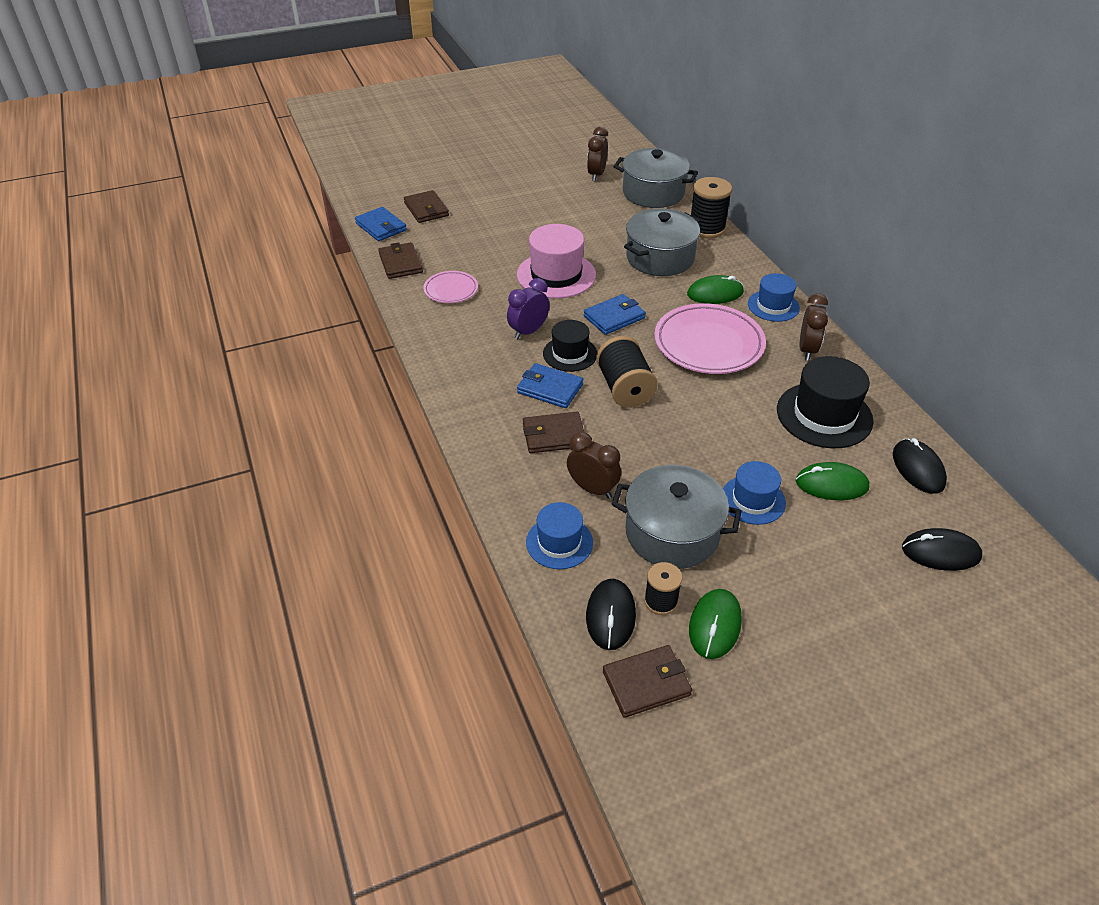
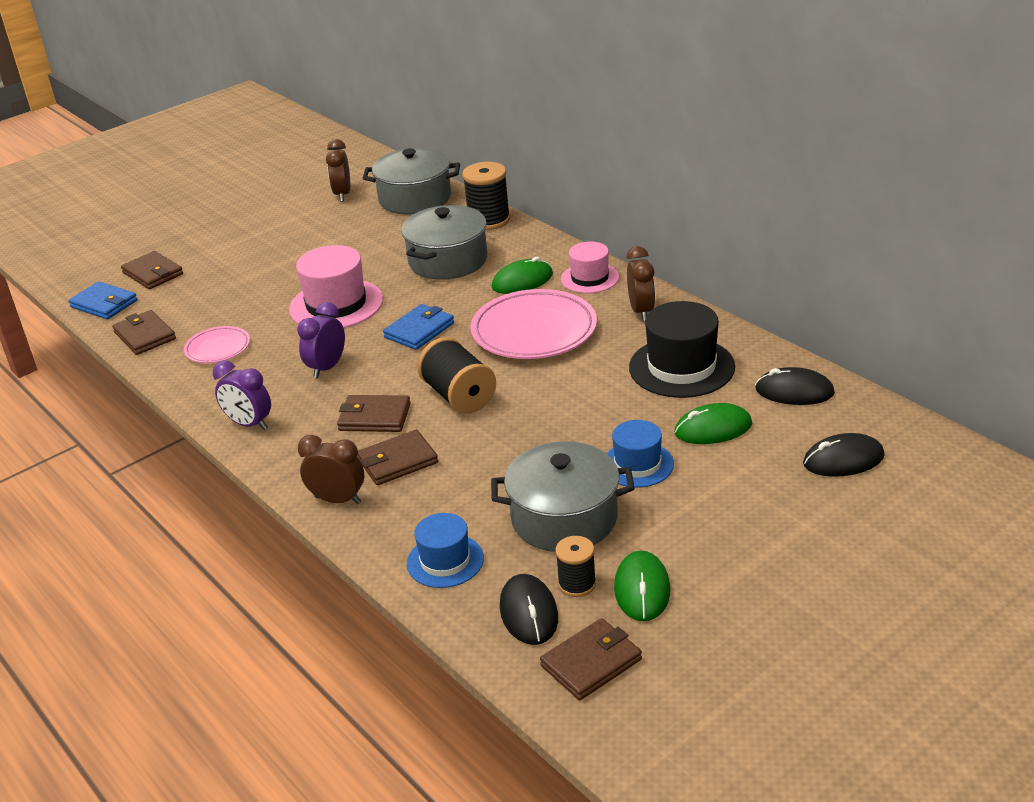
camera: 15 degrees left, 10 degrees down
(450, 366) = (249, 424): none -> purple clock
(550, 388) = (374, 417): blue wallet -> brown wallet
(570, 354) = (383, 378): black hat -> none
(592, 489) = (461, 500): brown clock -> brown clock (338, 500)
(773, 306) = (589, 278): blue hat -> pink hat
(918, 468) = (794, 391): black mouse -> black mouse turned 45 degrees counterclockwise

